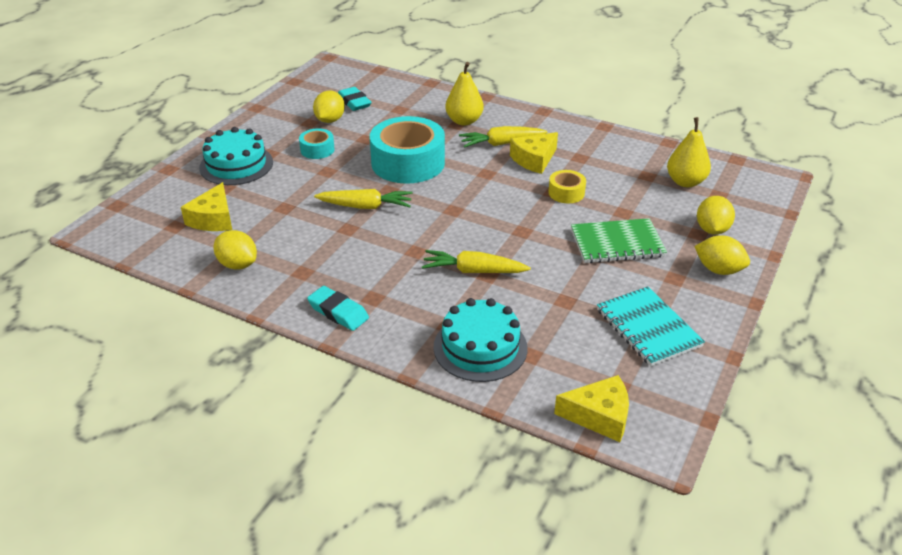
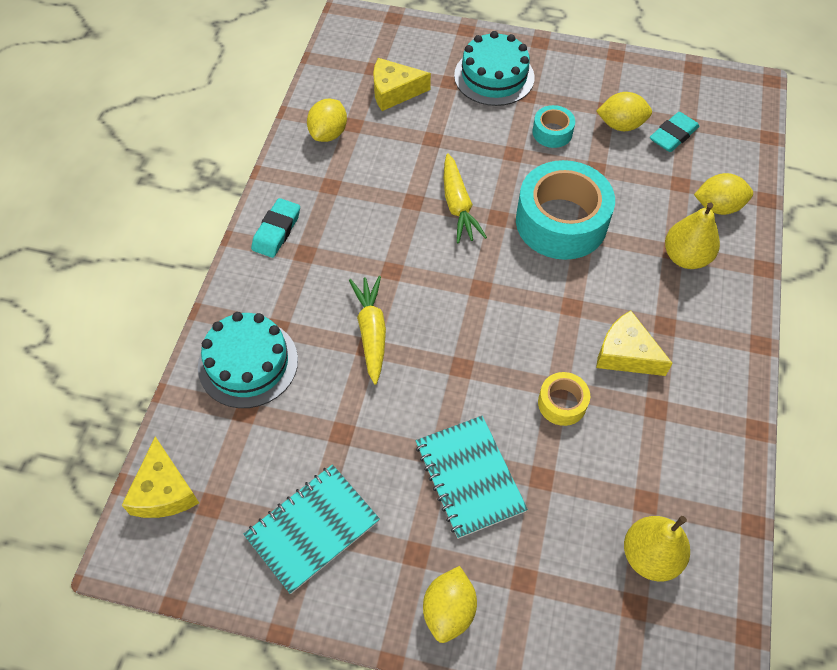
camera: 75 degrees right, 20 degrees up
(501, 143) = (649, 309): yellow carrot -> none
(617, 243) = (469, 477): green notebook -> turquoise notebook
(712, 230) = (540, 599): yellow lemon -> yellow lemon (718, 207)

